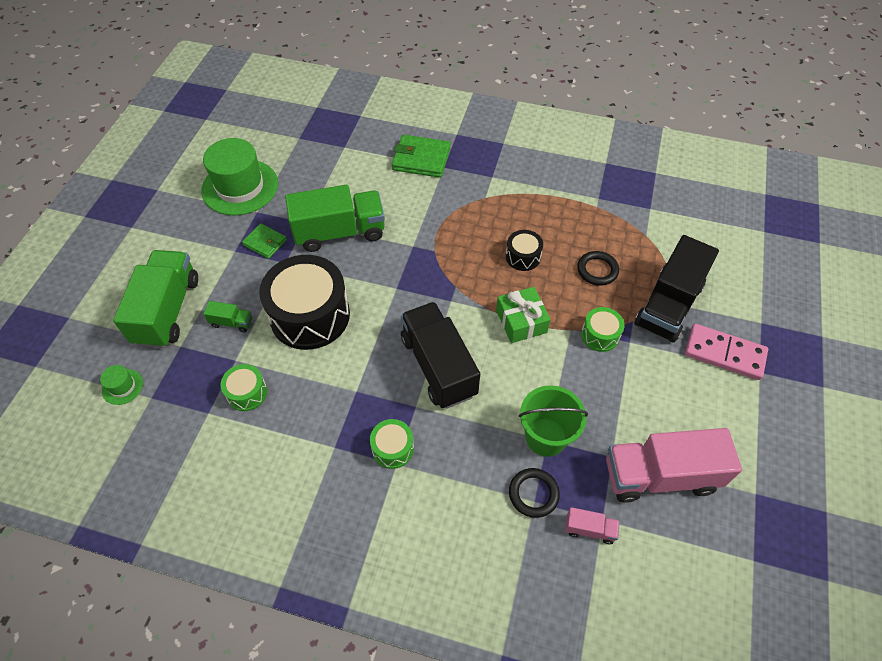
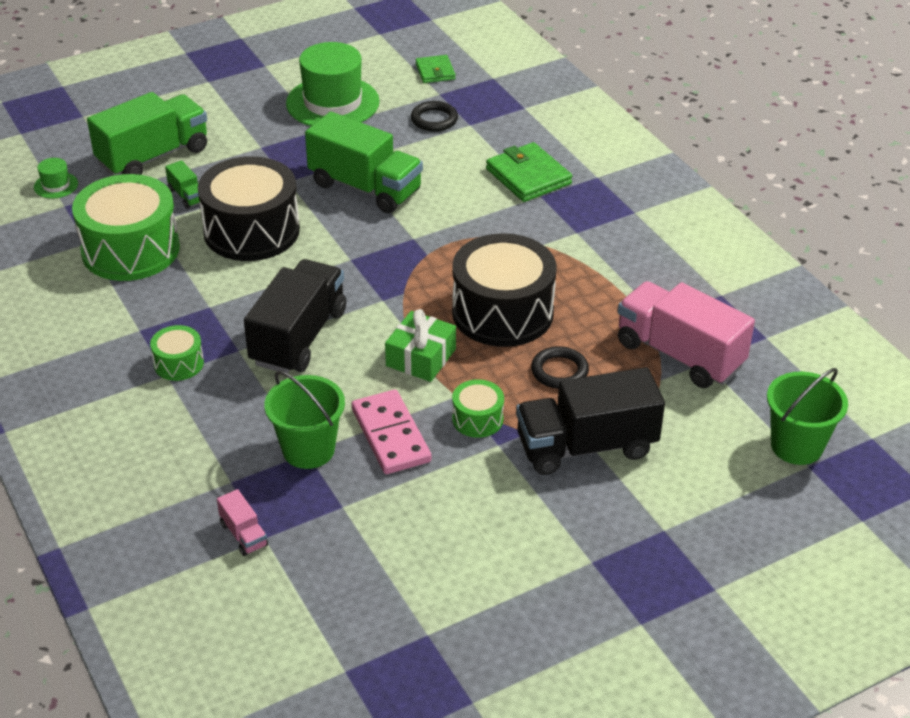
camera: 45 degrees right, 15 degrees down
(247, 393) = (130, 249): green drum -> green drum, size x2.13
(265, 242) = (293, 156): green wallet -> green wallet (435, 71)
(523, 257) = (502, 312): black drum -> black drum, size x2.13
(533, 494) = (237, 476): black ring -> black ring (434, 119)
(660, 475) = (362, 551): pink truck -> pink truck (679, 355)
(724, 353) = (579, 522): pink domino -> pink domino (391, 435)
(746, 224) = (796, 446): none -> green bucket

